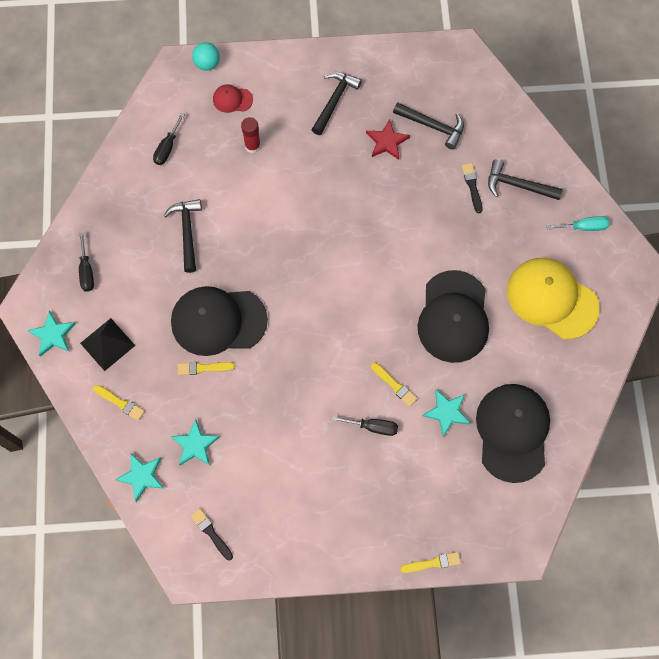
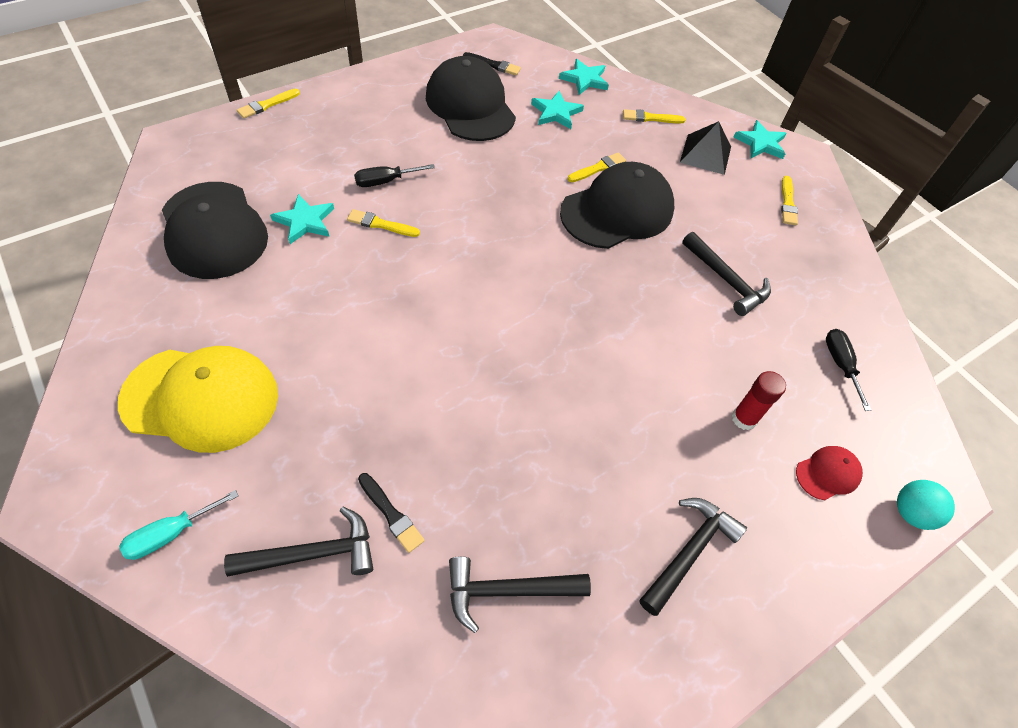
camera: 145 degrees right, 15 degrees down
(86, 271) = (787, 203): black screwdriver -> yellow brush
(334, 101) = (689, 552): black hammer -> black hammer turned 135 degrees counterclockwise
(387, 141) = (565, 522): red star -> none
(453, 317) = (340, 320): black cap -> black cap (470, 105)

